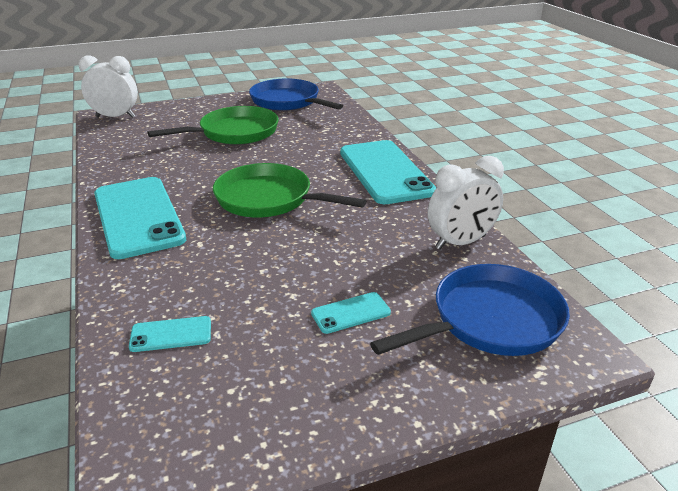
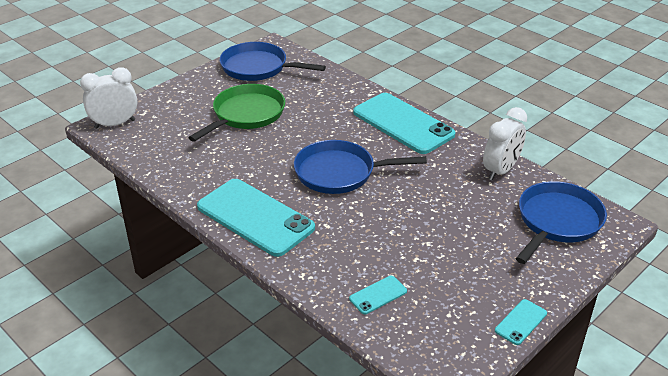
camera: 25 degrees left, 5 degrees up
(269, 199) = (339, 173): green pan -> blue pan
(350, 313) = (474, 243): turquoise phone -> turquoise phone (520, 322)

